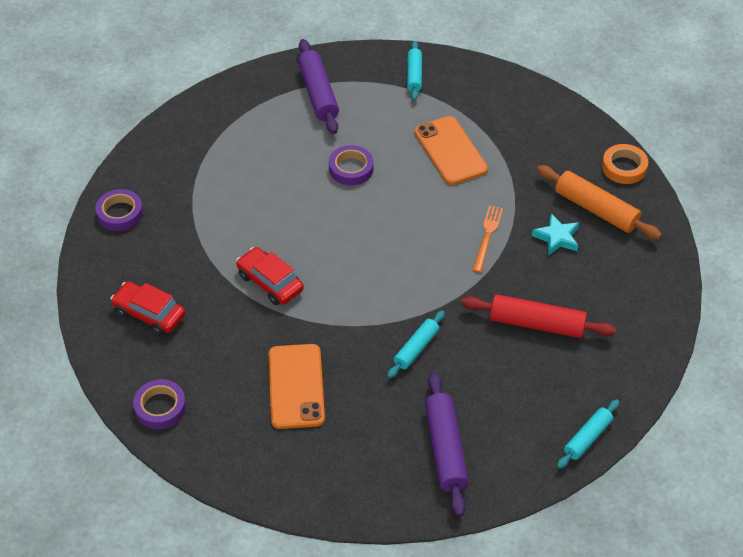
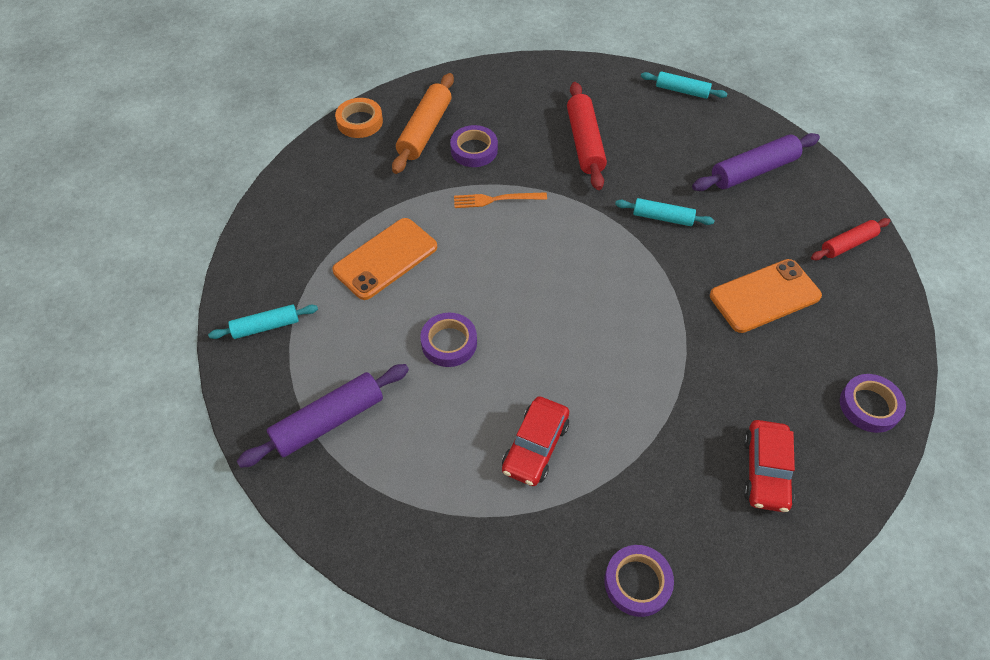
camera: 110 degrees left, 5 degrees up
(270, 282) = (653, 365): red car -> red car (535, 447)
(320, 482) = (848, 244): none -> red rolling pin
(557, 238) = (474, 150): turquoise star -> purple tape

